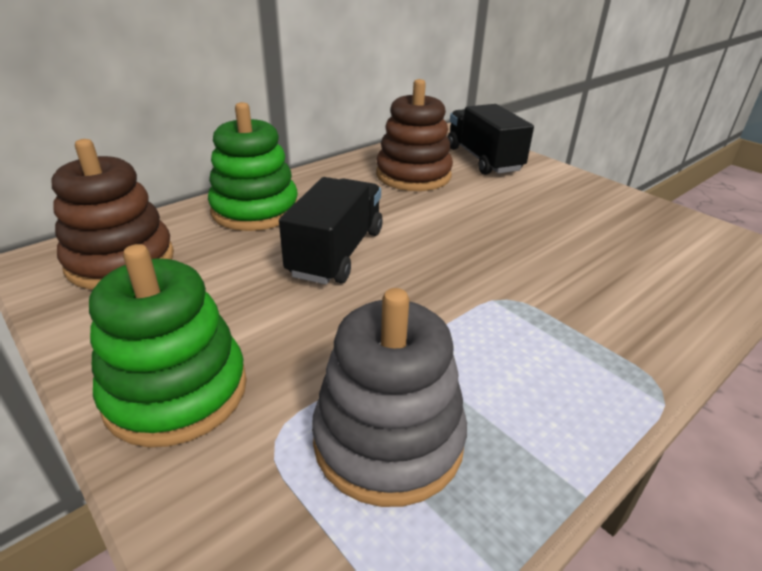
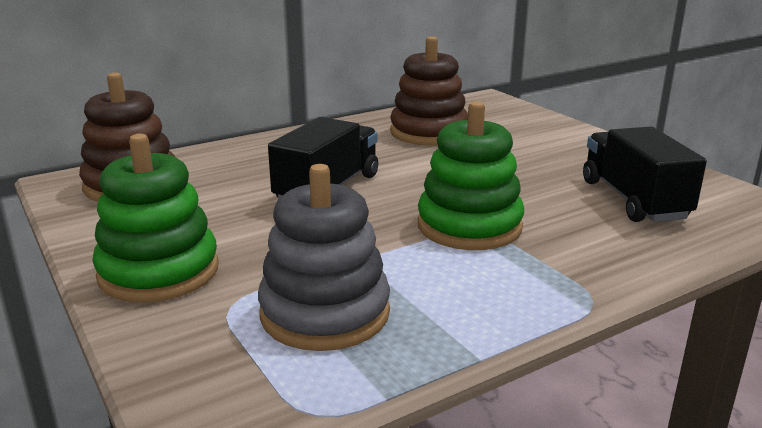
camera: 10 degrees right, 10 degrees down
(255, 210) = (262, 154): green stacking toy -> green stacking toy (469, 226)
(483, 159) = (509, 121): black truck -> black truck (633, 200)

